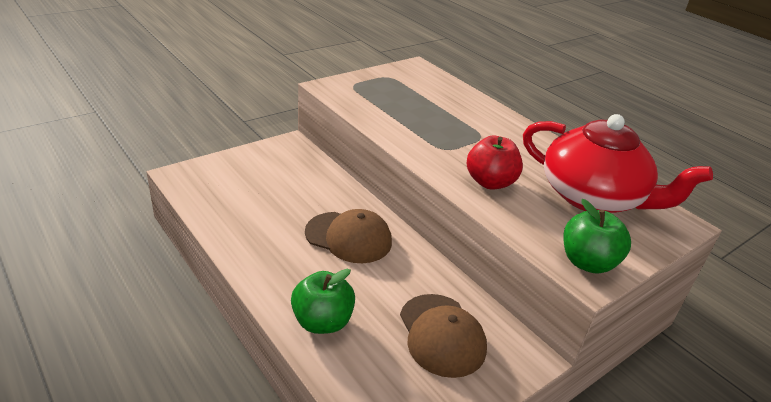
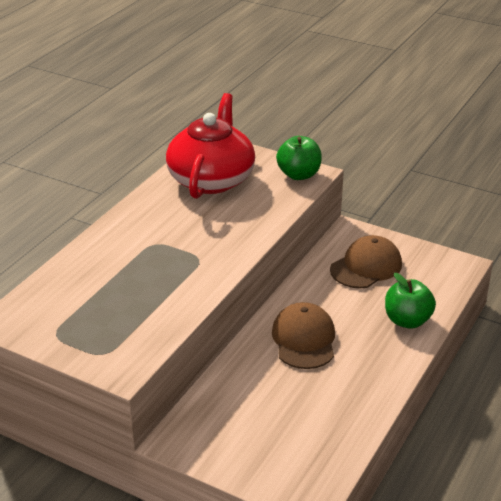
camera: 110 degrees left, 0 degrees up
(490, 182) = (235, 225): red apple -> none

